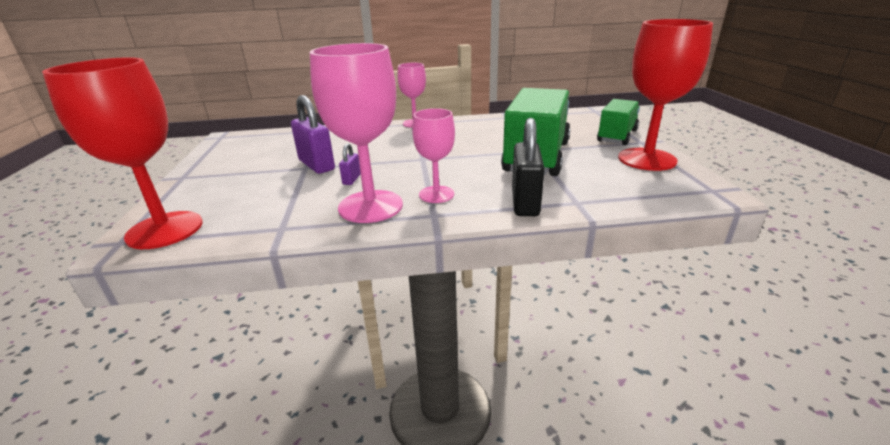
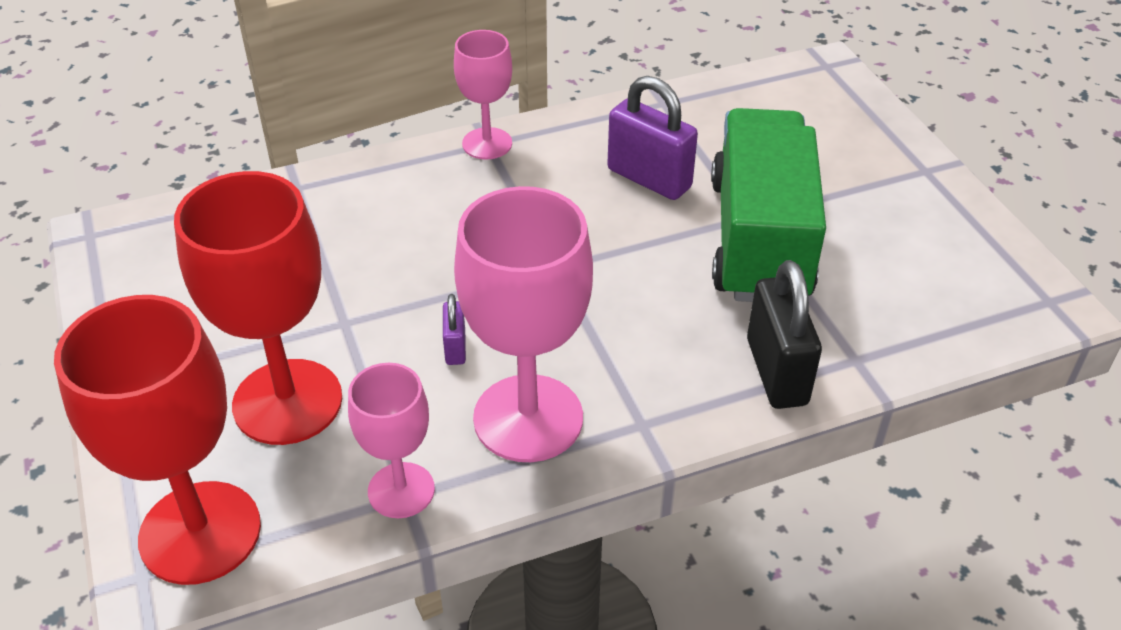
camera: 15 degrees left, 15 degrees up
(316, 165) = (362, 311): purple padlock -> purple padlock (649, 179)
(436, 194) = (625, 370): pink goblet -> pink goblet (401, 490)
(617, 136) = (882, 155): green truck -> none
(647, 159) = (943, 225): red goblet -> red goblet (287, 402)

